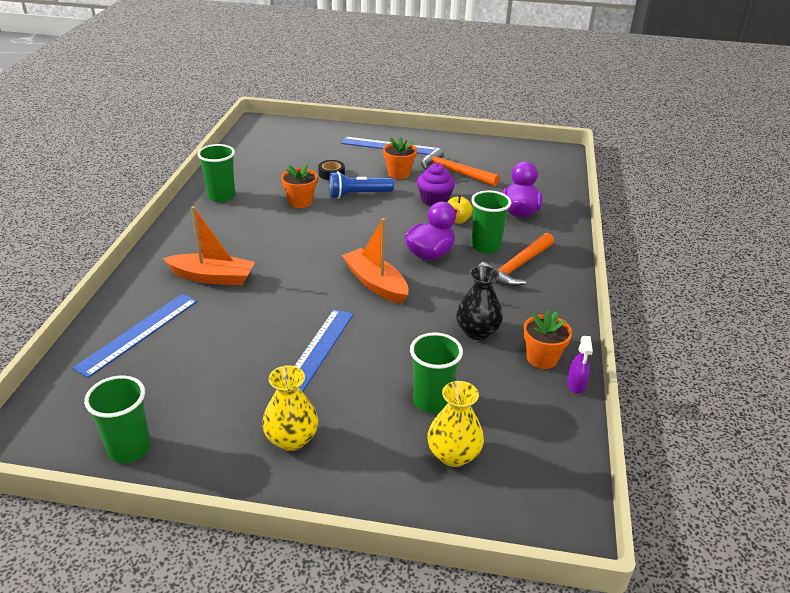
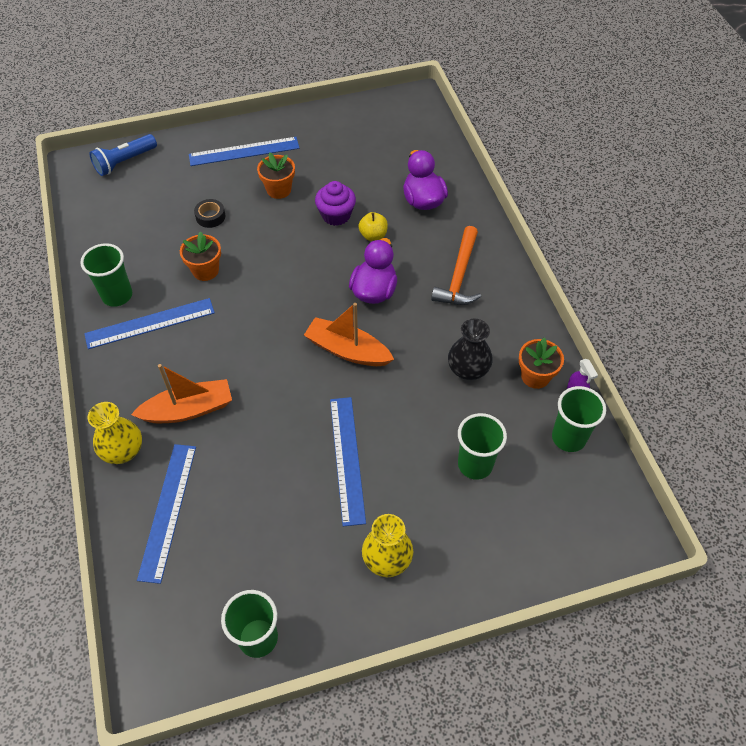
camera: 25 degrees left, 20 degrees up
(231, 218) = (150, 323): none -> blue ruler
(358, 194) = (257, 237): blue flashlight -> blue flashlight (124, 162)
(453, 455) = (522, 511): yellow vase -> yellow vase (123, 451)
(454, 172) = (332, 167): orange hammer -> none
(485, 246) = (418, 260): green cup -> green cup (568, 438)

